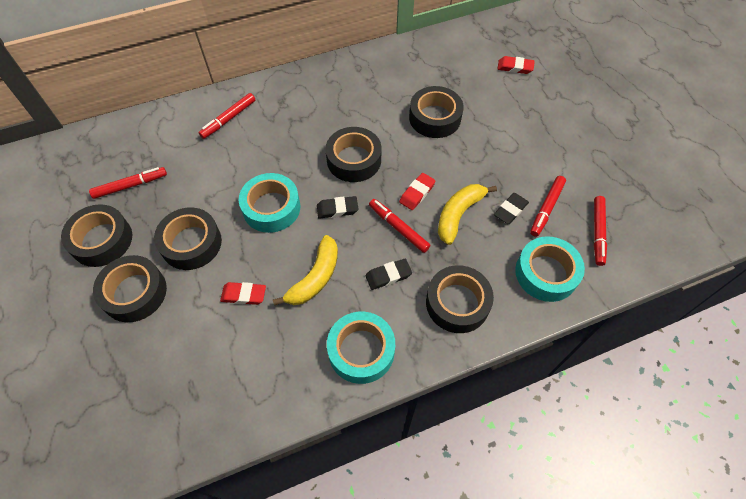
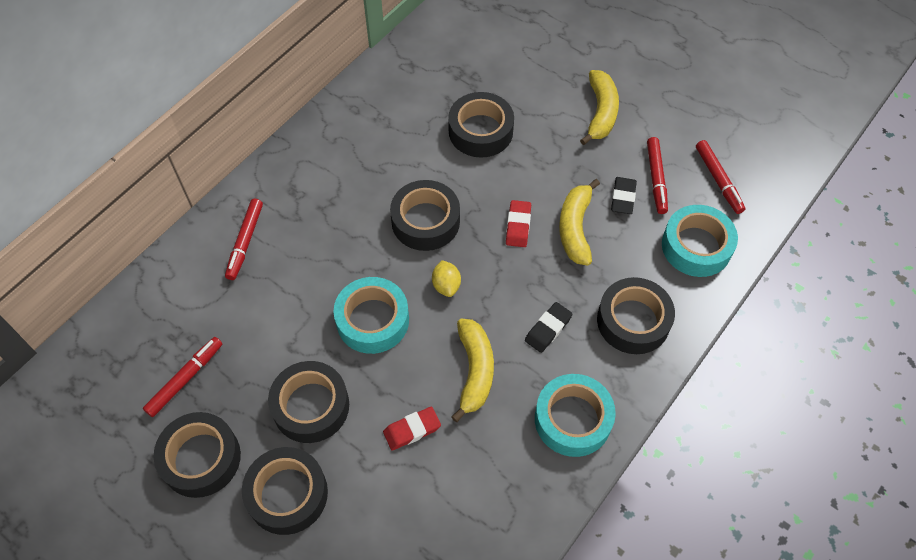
camera: 30 degrees left, 0 degrees up
(337, 209) = (446, 285): black eraser -> yellow lemon
(398, 228) = (524, 273): red marker -> none
(515, 67) = (527, 33): red eraser -> none
(534, 143) = (600, 112): none -> yellow banana

